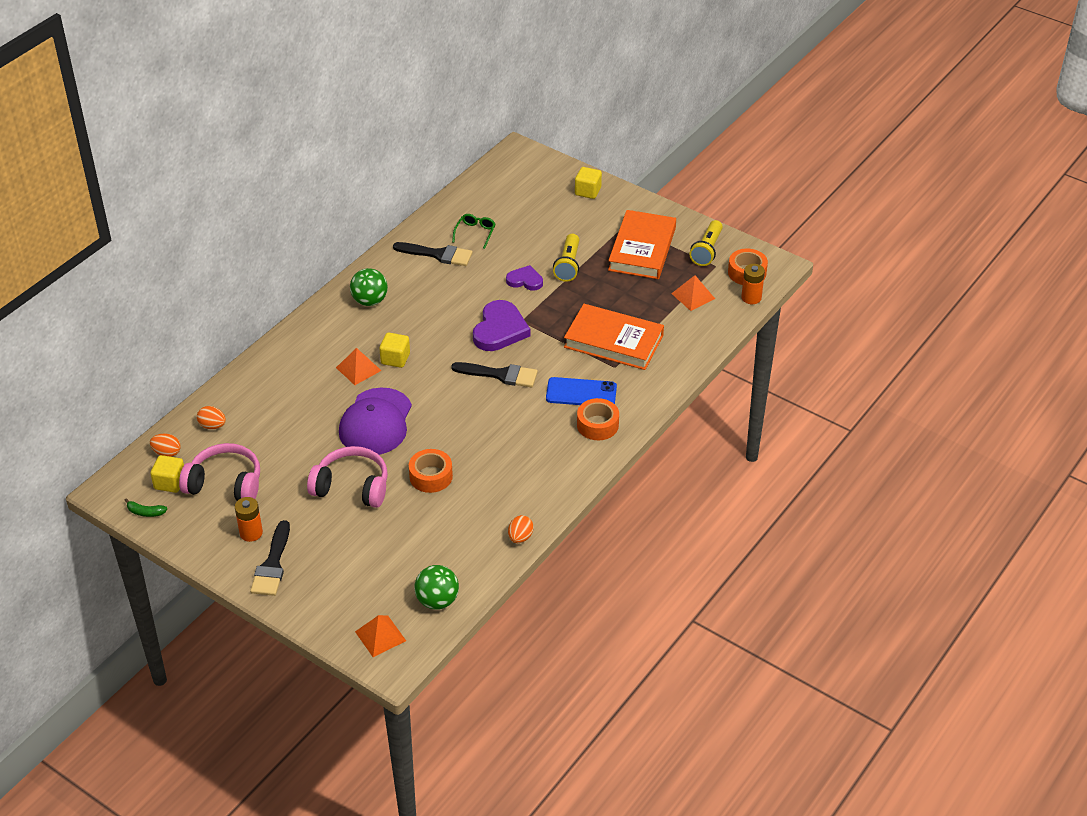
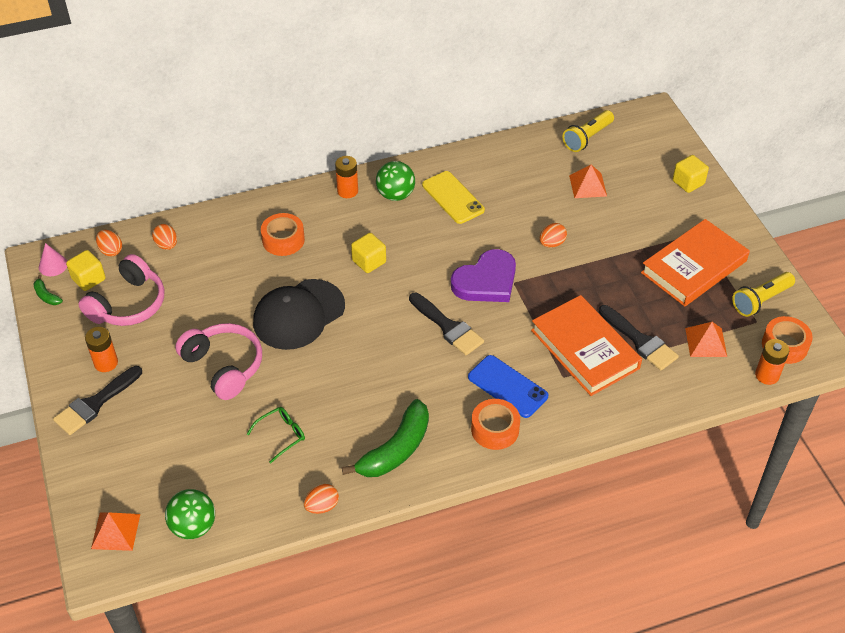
camera: 35 degrees right, 5 degrees up
(126, 488) = (53, 265): none -> pink cone
(225, 483) = (128, 304): pink headphones -> pink headphones turned 75 degrees clockwise
(327, 316) = (347, 191): none -> orange battery
(358, 369) = (329, 255): orange pyramid -> orange pyramid (587, 185)
(376, 422) = (298, 314): purple cap -> black cap
(418, 282) = (453, 197): none -> yellow phone
(431, 476) = (298, 395): orange tape -> orange tape (283, 240)
(437, 254) = (493, 179): black brush -> black brush (640, 341)
(475, 233) = (545, 174): green glasses -> green glasses (282, 435)
(525, 280) = (552, 243): purple heart -> orange egg
(539, 474) = (396, 449): none -> green banana
(568, 265) = (606, 248): yellow flashlight -> yellow flashlight (587, 138)

